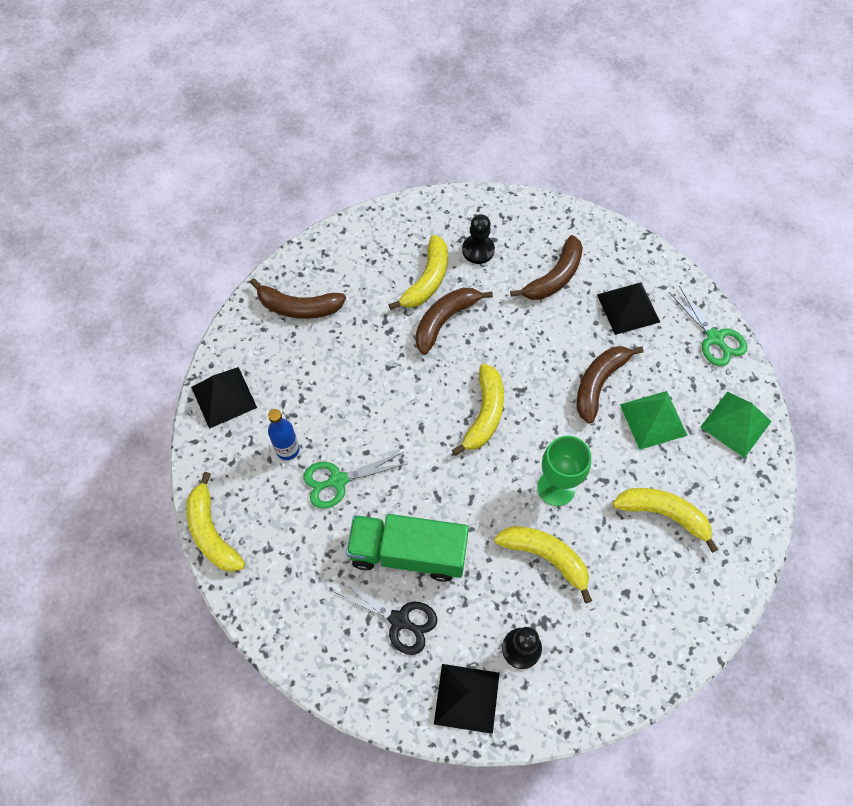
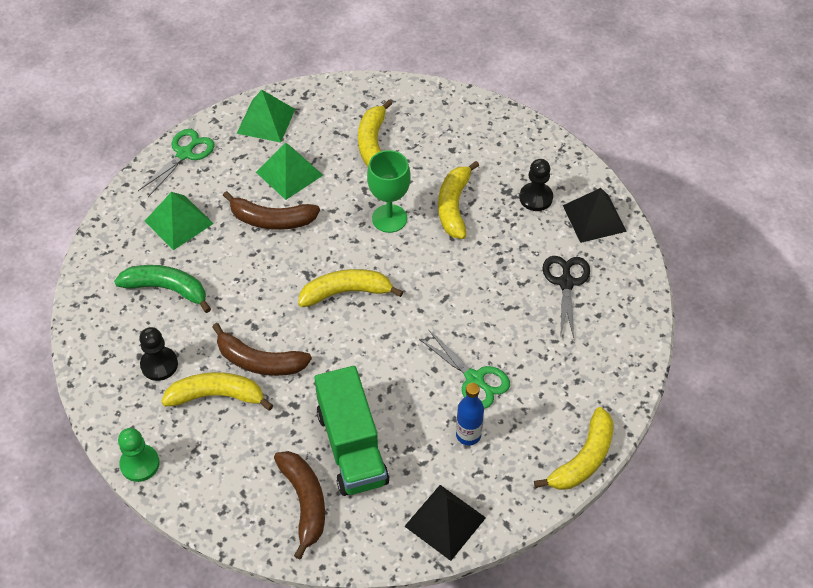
camera: 115 degrees left, 10 degrees down
(393, 213) = (140, 464): none -> green pawn
(408, 553) = (507, 299): green truck -> green truck (352, 447)
(554, 277) = (167, 289): brown banana -> green banana
(628, 308) = (179, 222): black pyramid -> green pyramid

